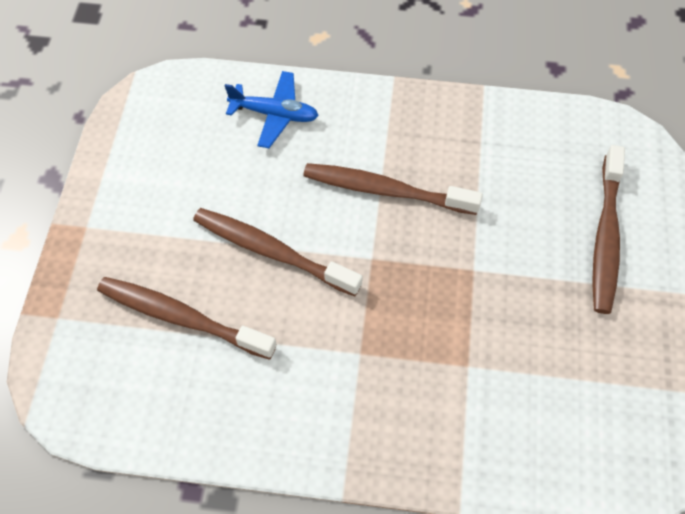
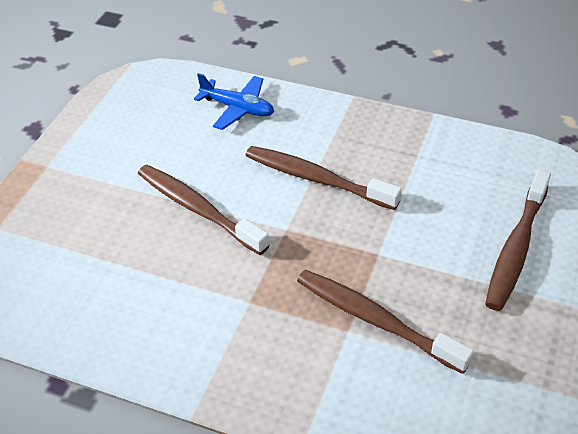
camera: 15 degrees right, 15 degrees down
(181, 317) = (100, 245): brown toothbrush -> brown toothbrush (375, 320)

